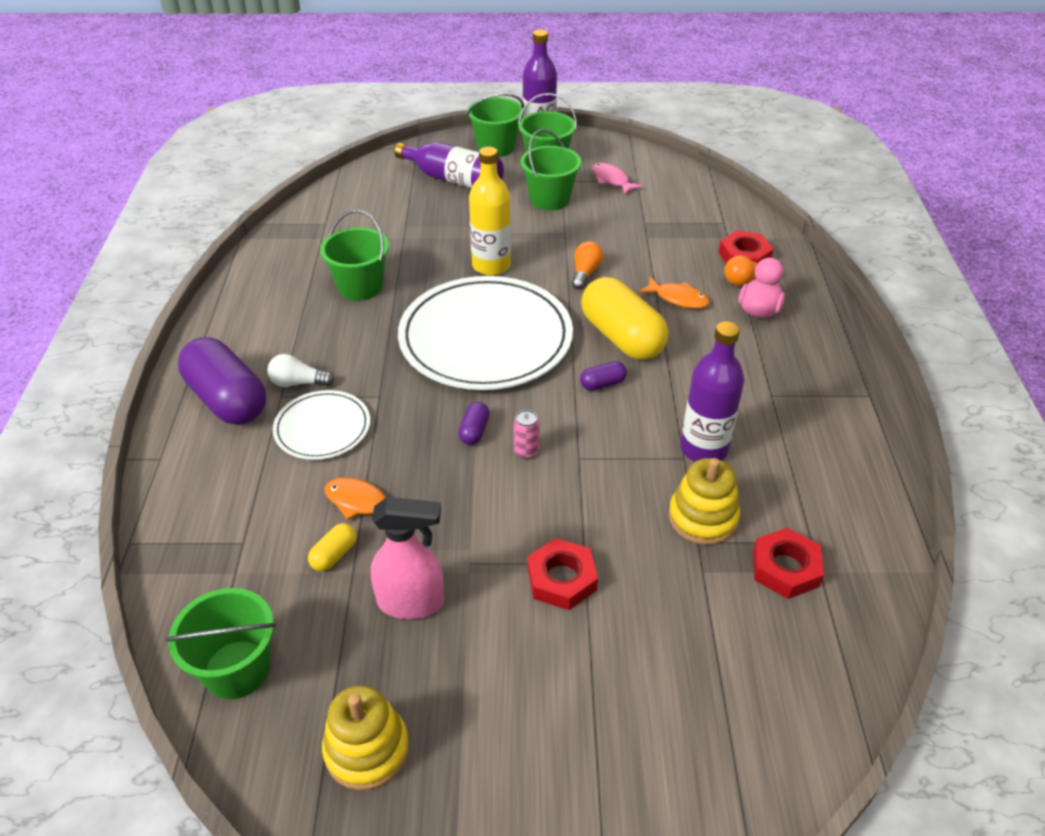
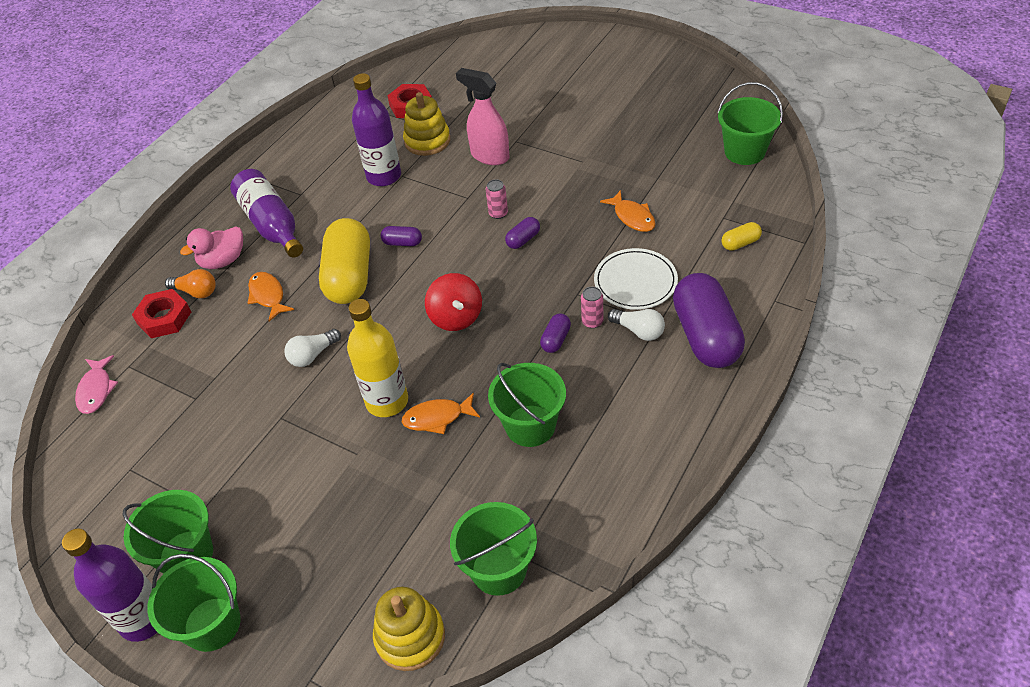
camera: 145 degrees left, 5 degrees up
(334, 555) = (664, 191): yellow capsule -> yellow capsule (740, 243)
(349, 376) = (592, 321): none -> pink can
(367, 749) = (685, 101): yellow stacking toy -> yellow stacking toy (410, 637)
(376, 350) = (555, 340): none -> purple capsule
(411, 602) = (629, 152): pink spray bottle -> pink spray bottle (489, 156)
(441, 269) = (437, 418): none -> orange fish
(453, 179) = (317, 573): purple bottle -> purple bottle (272, 225)
(485, 338) = (456, 317): white plate -> red spinning top
(550, 199) = (246, 479): green bucket -> green bucket (498, 569)
(561, 579) = (535, 137): red nut -> none
(585, 273) = (312, 355): orange light bulb -> white light bulb
(611, 180) = (153, 482): pink fish -> pink fish (96, 390)

